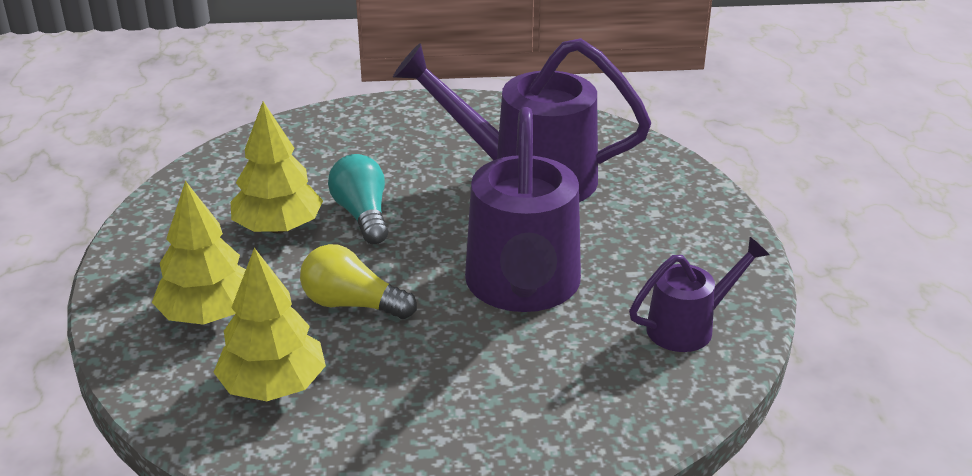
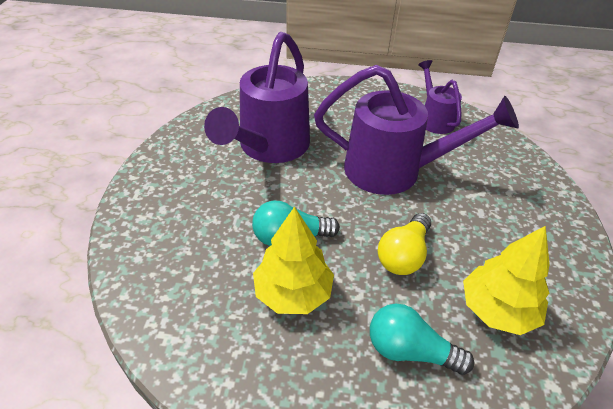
camera: 80 degrees left, 10 degrees up
(208, 314) = (410, 351): yellow tree -> turquoise light bulb

